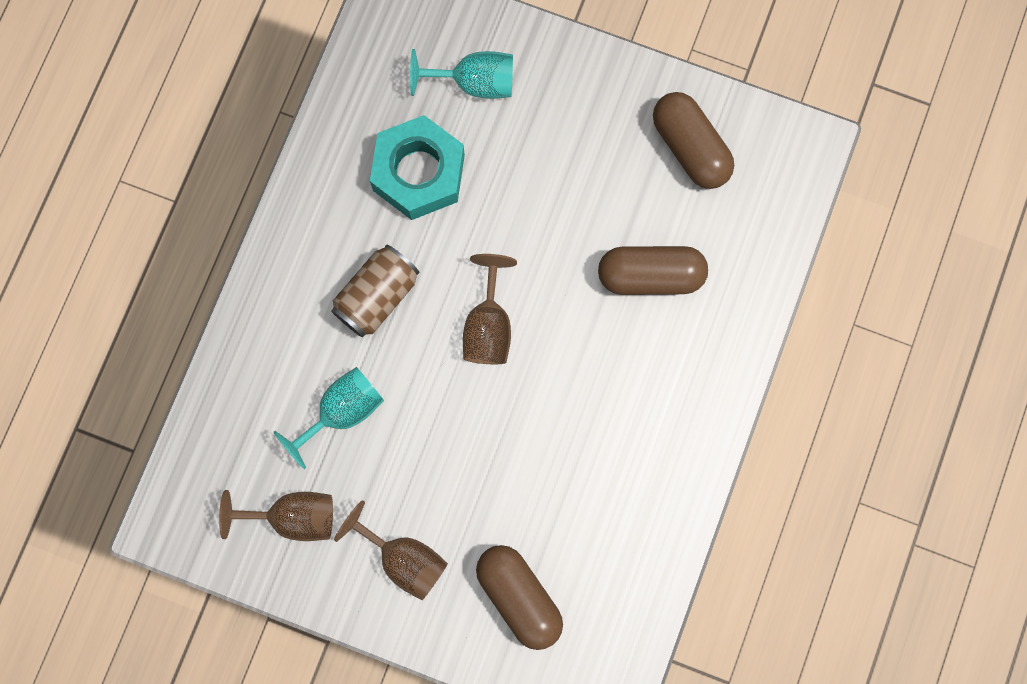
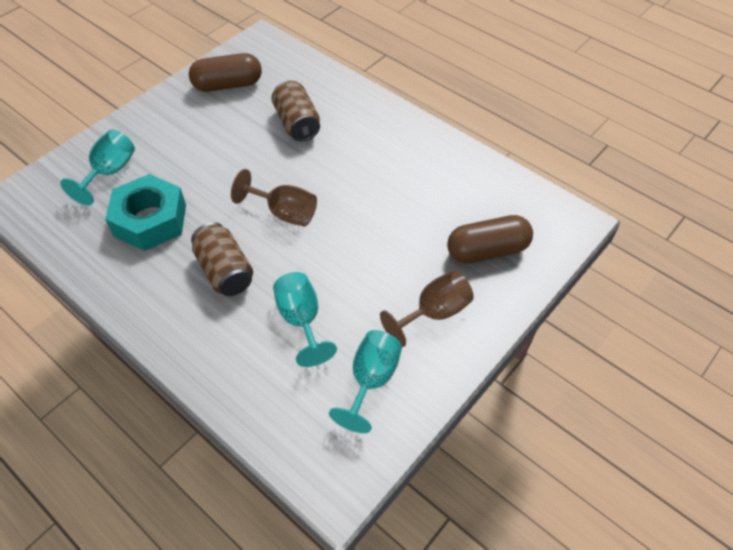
camera: 70 degrees left, 25 degrees down
(293, 517) = (371, 380): brown goblet -> turquoise goblet
(650, 275) = (297, 123): brown capsule -> brown can

